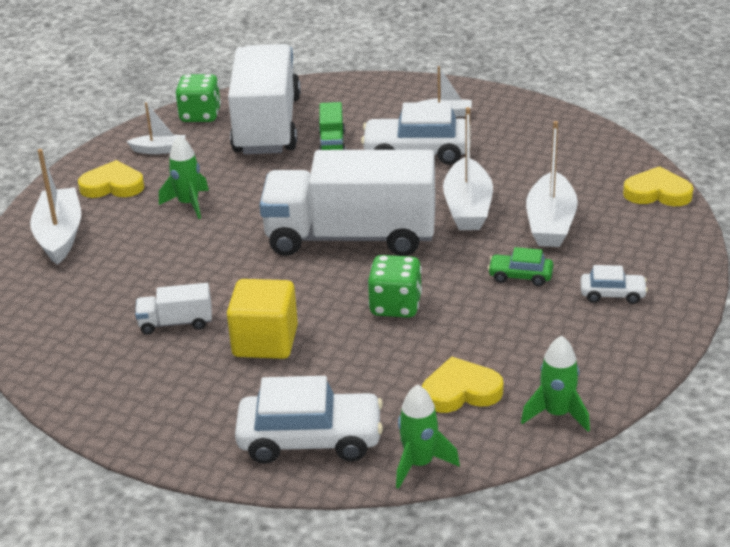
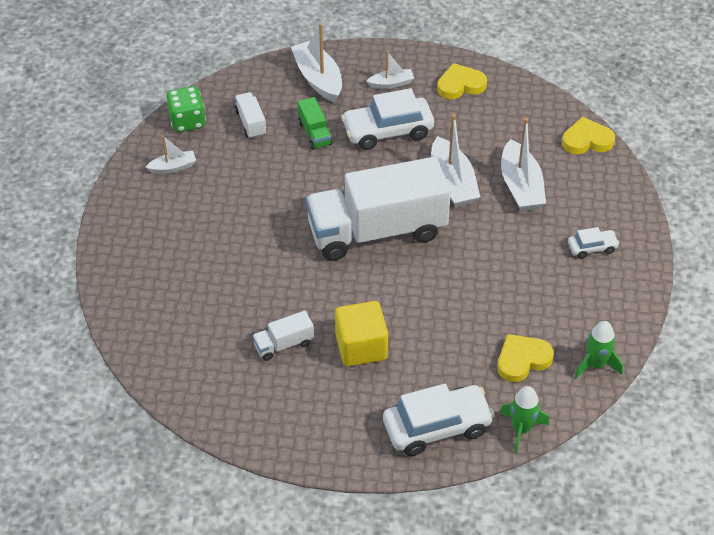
camera: 20 degrees left, 15 degrees up
(59, 235) = (140, 276): white boat -> white boat (318, 79)
(113, 185) = (155, 214): yellow heart -> yellow heart (460, 85)
(188, 204) = (230, 222): green rocket -> none
(267, 125) = (251, 123): white truck -> white truck, size x0.40
(395, 306) = (441, 292): green dice -> none
(520, 276) = (520, 244): green car -> none

